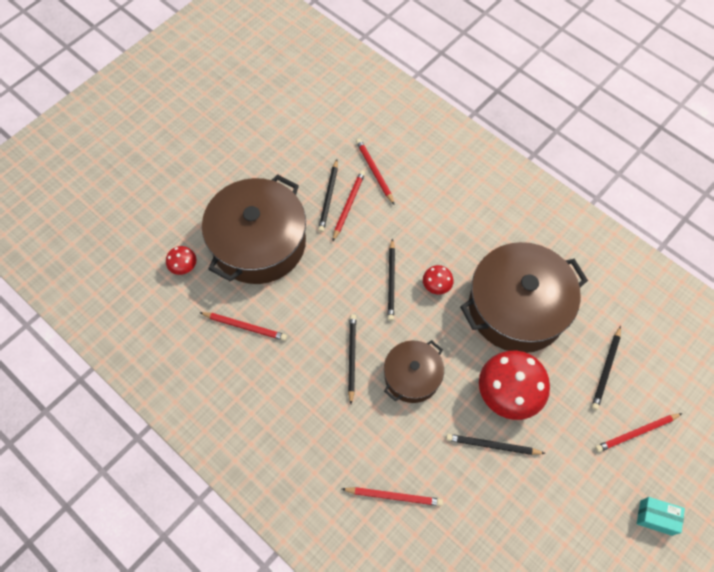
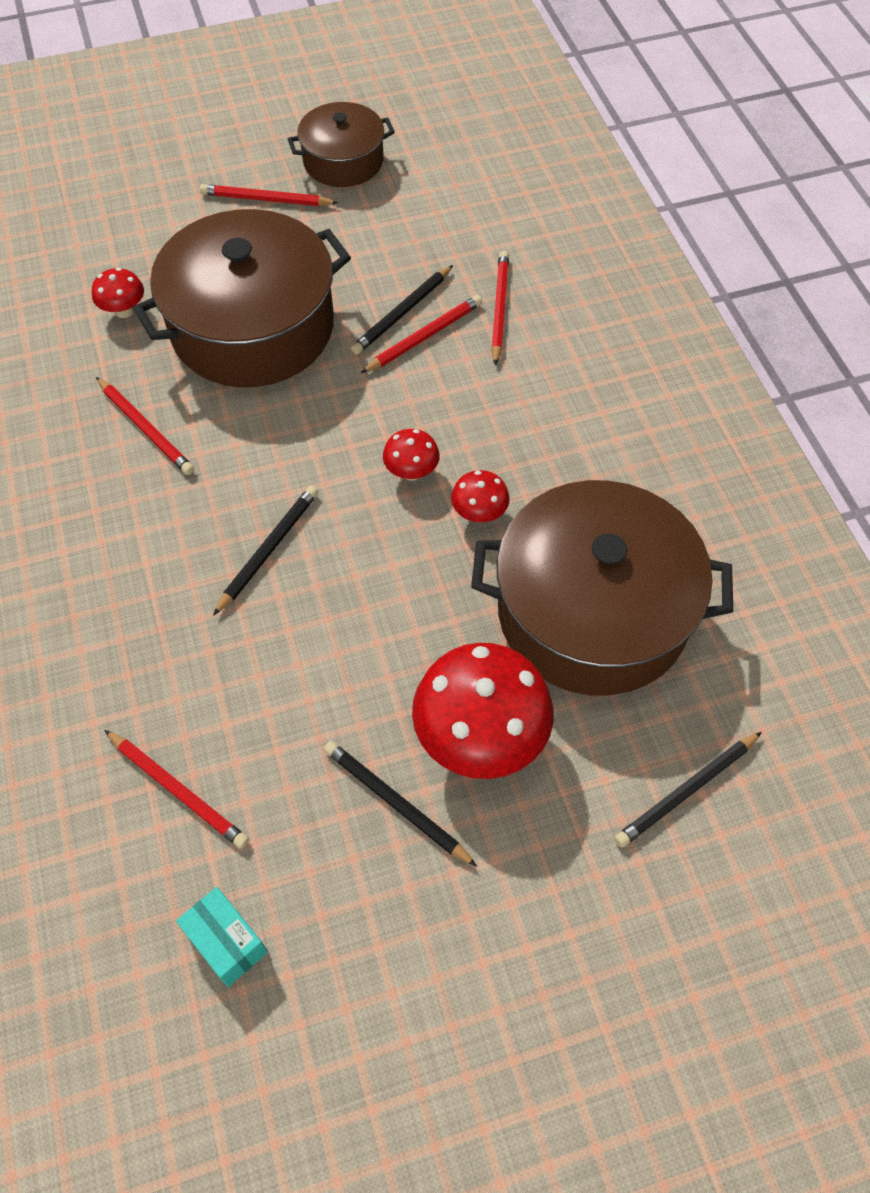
camera: 30 degrees right, 5 degrees down
(391, 281) = (411, 472): black pencil -> red mushroom
(412, 376) = (342, 626): brown pot -> brown pot (343, 161)
(636, 433) = (672, 928): red pencil -> red pencil (266, 199)
(656, 517) = (608, 1099): turquoise box -> turquoise box (226, 942)

